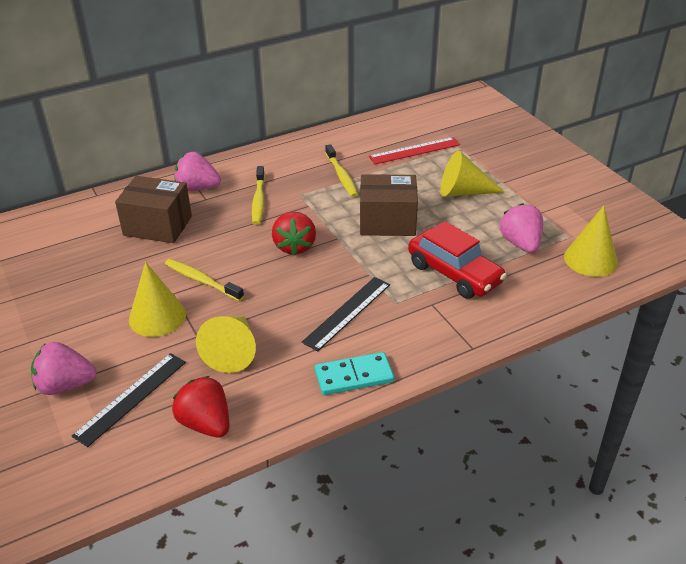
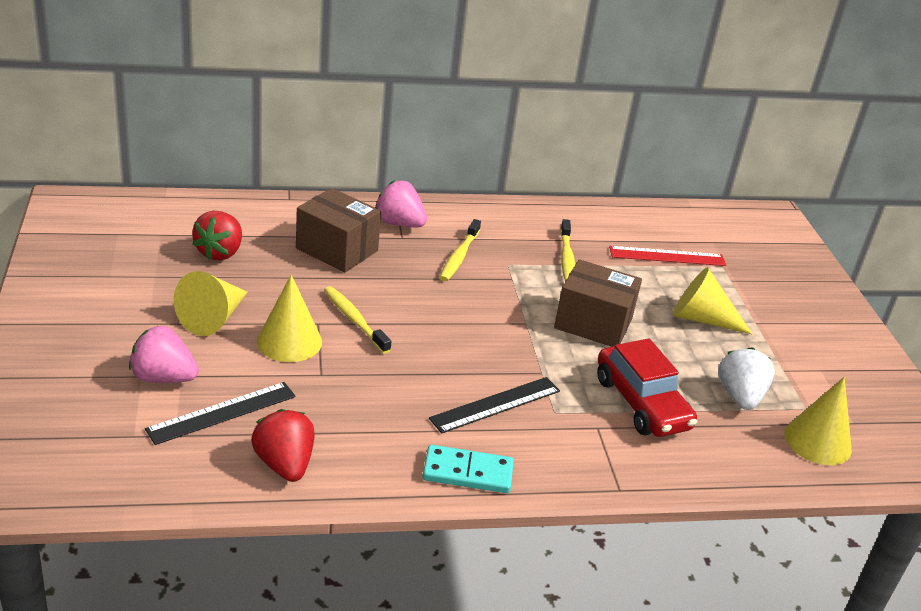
camera: 15 degrees right, 5 degrees down
(232, 351) = (350, 402): yellow cone -> yellow cone (213, 318)
(294, 246) = (474, 317): red strawberry -> red strawberry (220, 252)
(520, 244) = (740, 396): pink strawberry -> white strawberry

